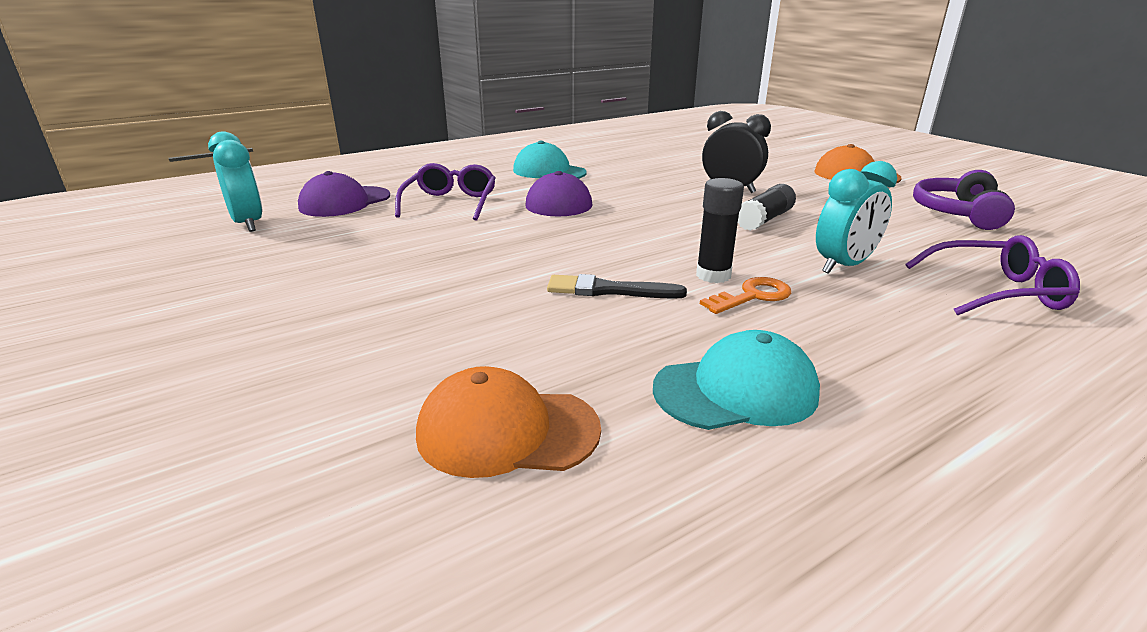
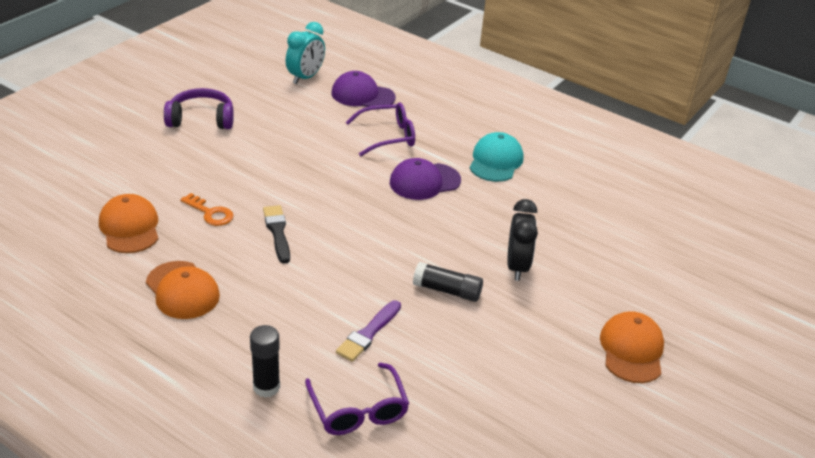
camera: 65 degrees right, 10 degrees up
(713, 275) = (320, 272): black glue stick -> black glue stick (266, 387)
(736, 390) = (182, 290): turquoise cap -> orange cap
(752, 296) = (295, 290): orange key -> orange key (210, 213)
(844, 266) = (368, 333): turquoise clock -> purple brush
(957, 213) = (543, 414): purple headphones -> purple headphones (201, 119)

